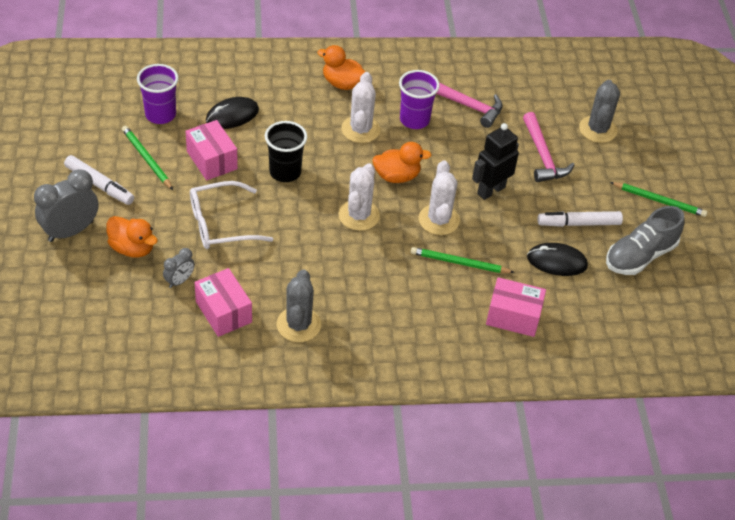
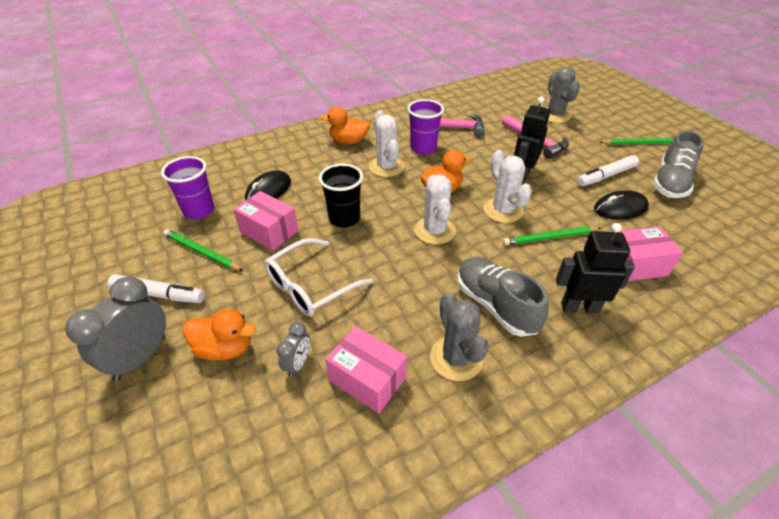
camera: 20 degrees left, 5 degrees down
(360, 299) = (495, 305): none -> grey shoe
(429, 329) = (579, 307): none -> black robot

